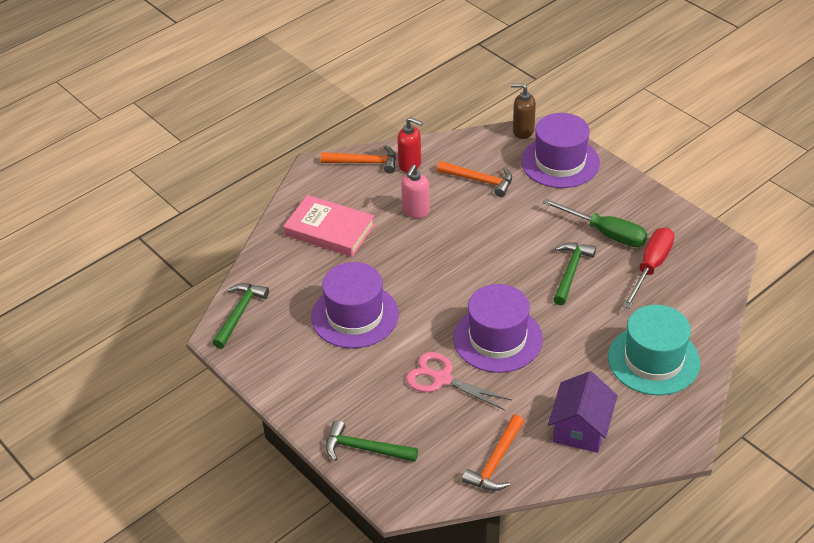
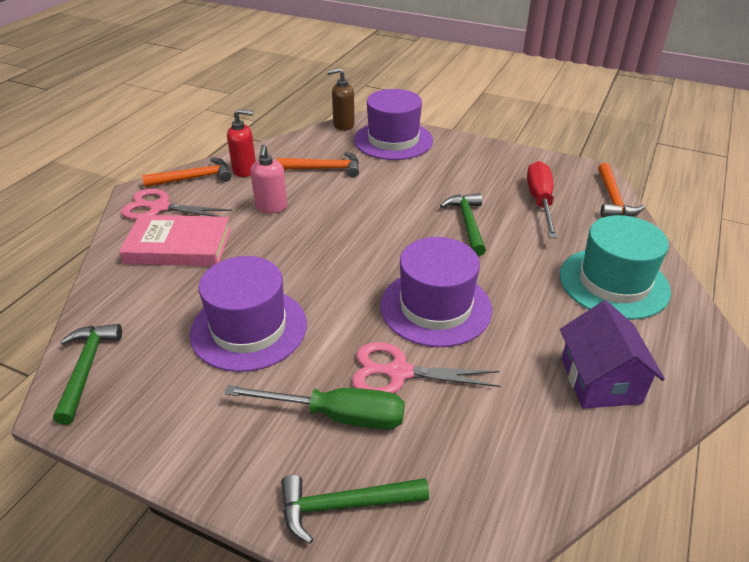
camera: 25 degrees left, 5 degrees down
(327, 187) = (159, 208): none -> pink scissors
(496, 462) = (533, 460): orange hammer -> orange hammer (613, 199)
(605, 233) = (476, 184): green screwdriver -> green screwdriver (337, 416)

